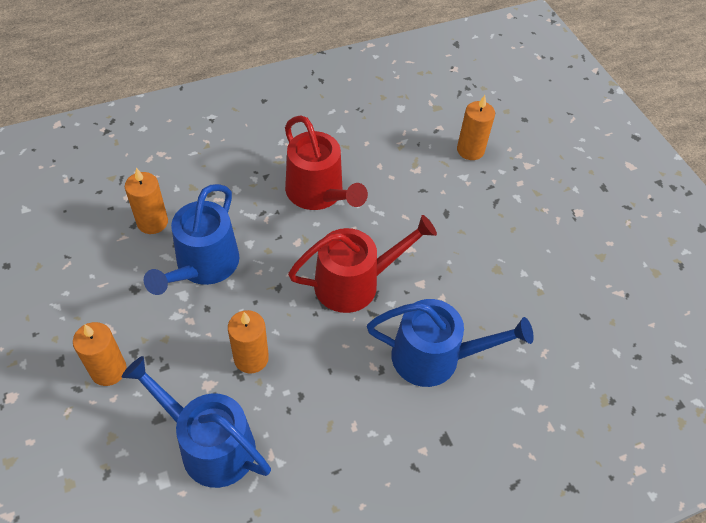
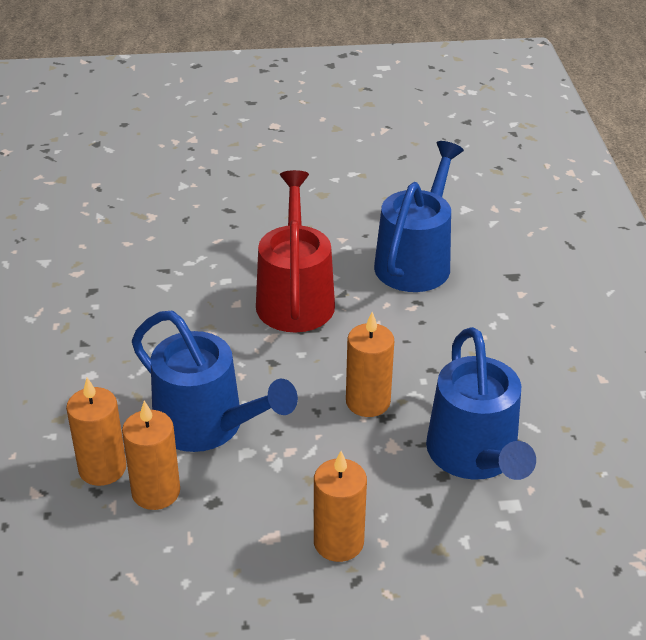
camera: 70 degrees left, 15 degrees down
(210, 445) = (475, 455): blue watering can -> blue watering can turned 60 degrees counterclockwise
(318, 193) = (142, 301): red watering can -> none
(470, 150) = (146, 171): orange candle -> orange candle (156, 492)

